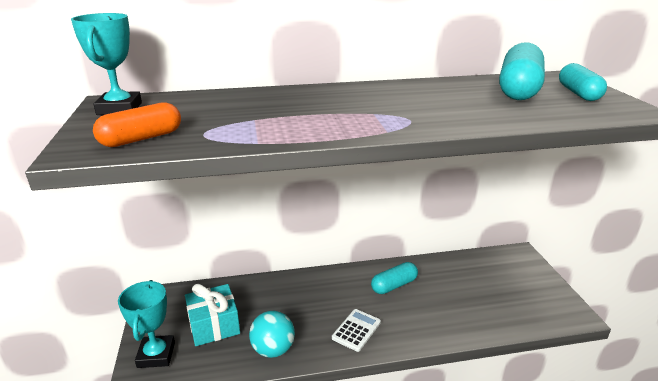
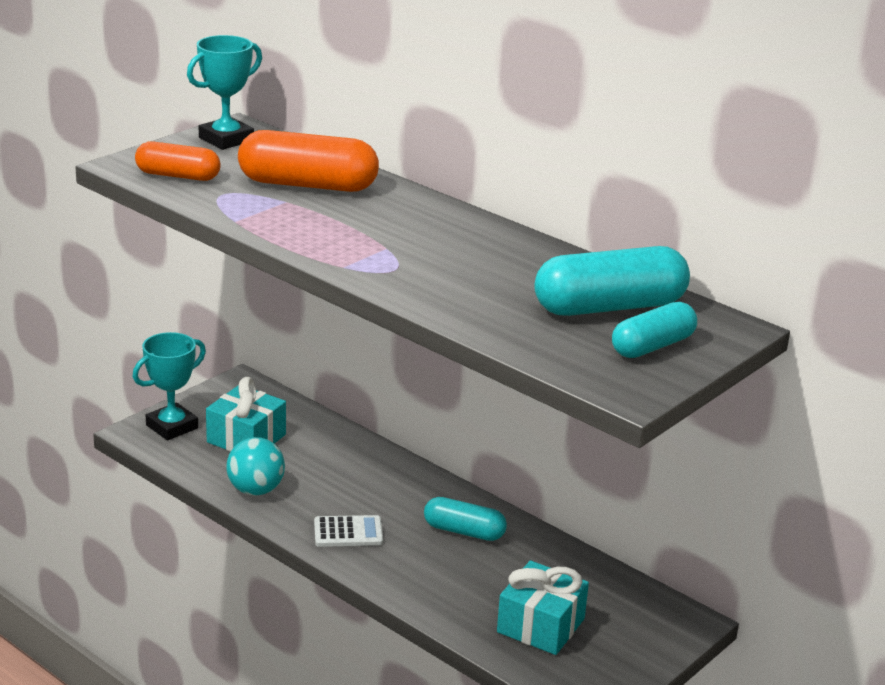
camera: 50 degrees right, 0 degrees up
(241, 107) = (308, 185): none -> orange capsule
(498, 300) = (541, 625): none -> turquoise gift

